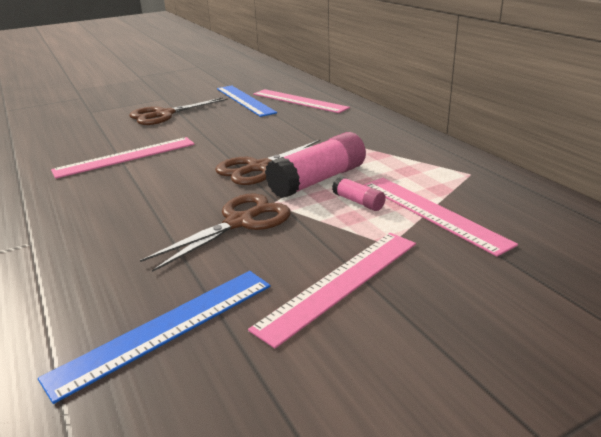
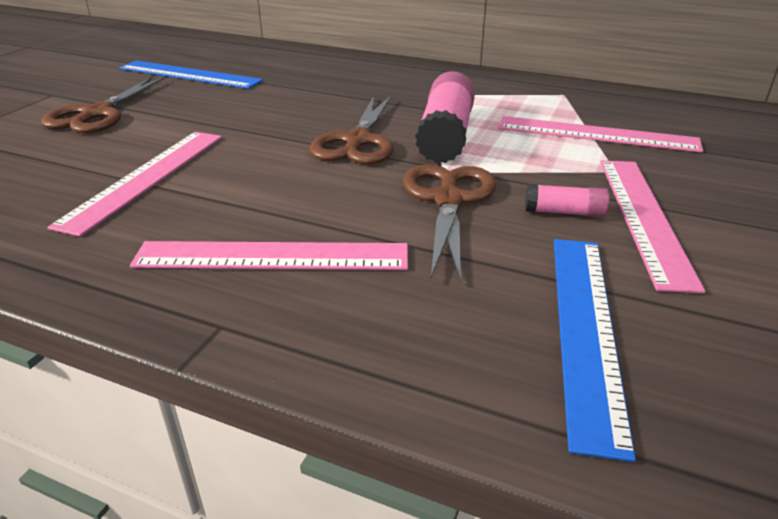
camera: 40 degrees left, 5 degrees up
(299, 101) = (264, 62): pink ruler -> pink ruler (272, 256)
(358, 202) = (521, 144): pink glue stick -> pink glue stick (564, 212)

